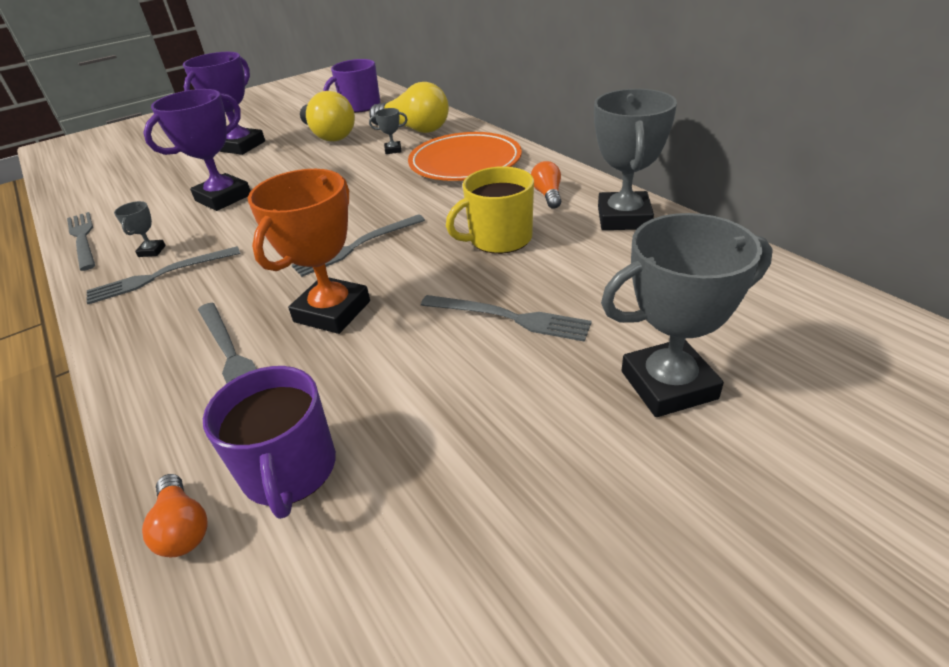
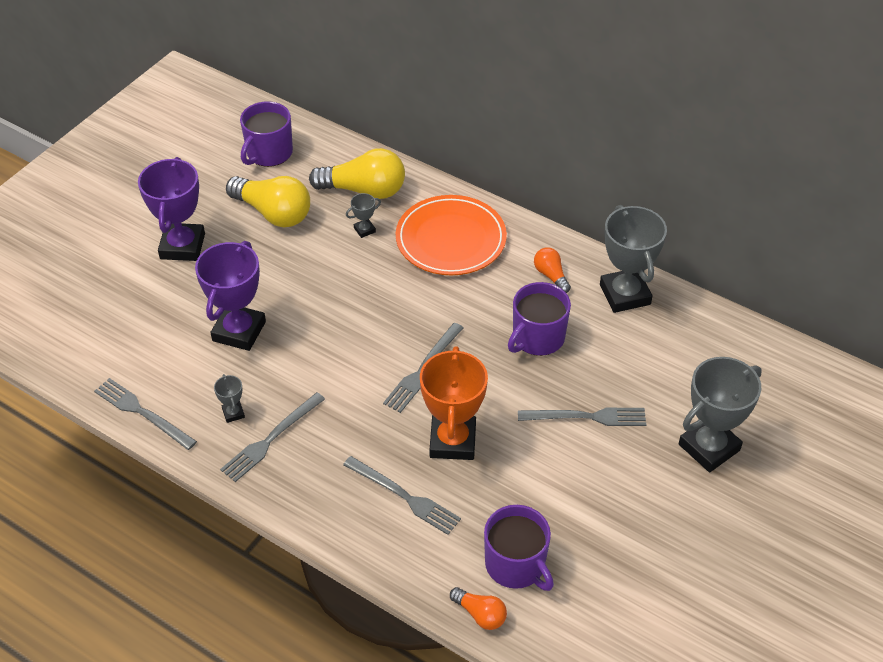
camera: 25 degrees left, 10 degrees up
(499, 239) = (537, 338): yellow mug -> purple mug

